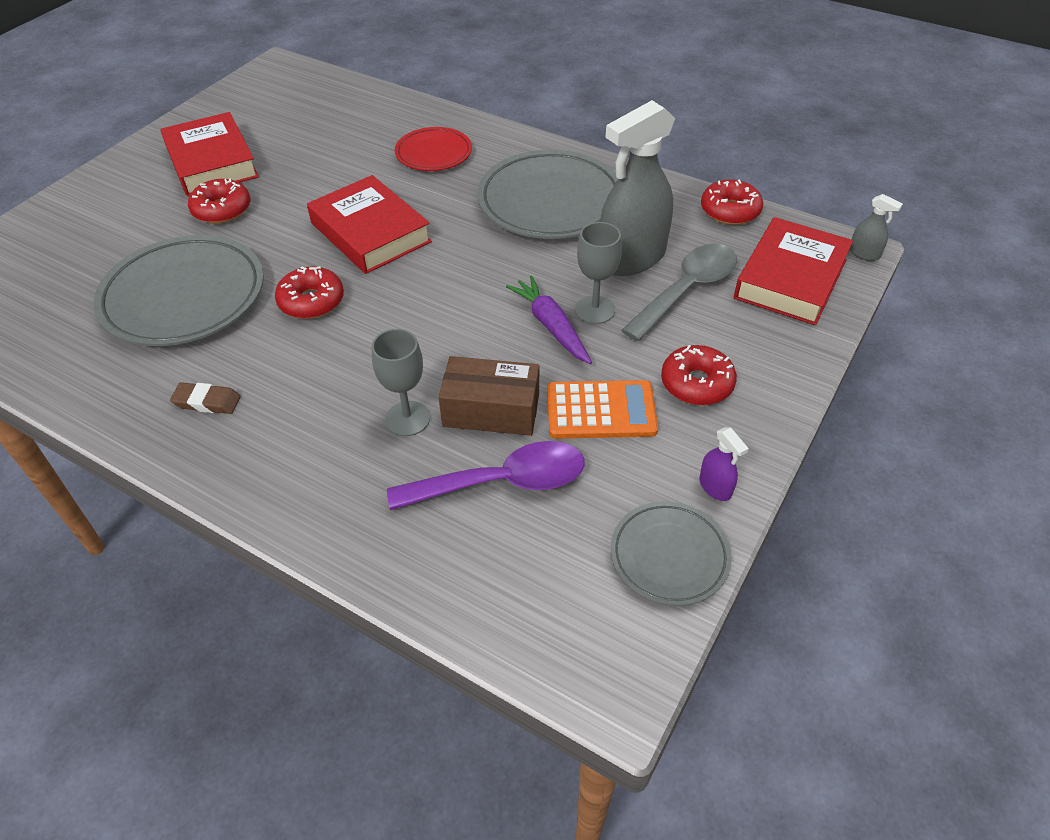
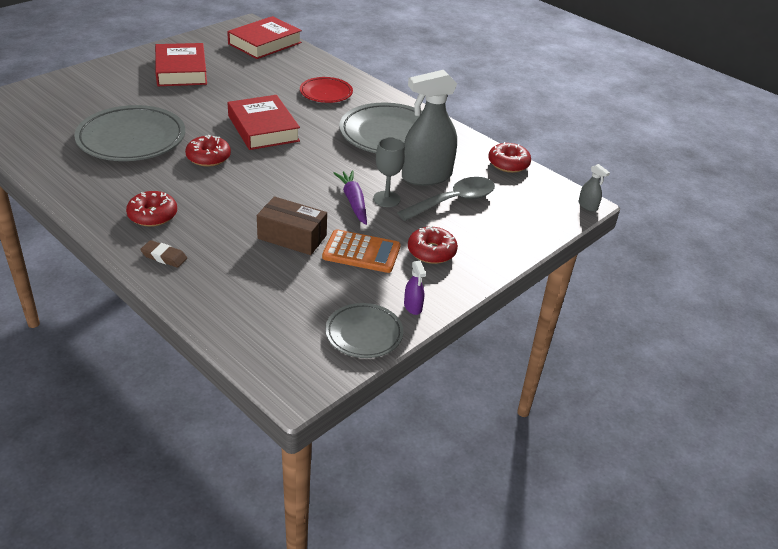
camera: 10 degrees right, 10 degrees down
(207, 402) = (121, 195): brown eraser -> brown eraser (164, 257)
(222, 209) = (176, 97): red donut -> red donut (152, 215)
(407, 418) = (238, 230): grey goblet -> none
(502, 482) = (280, 274): purple spoon -> none
(790, 279) = (528, 209): red book -> red book (265, 43)

